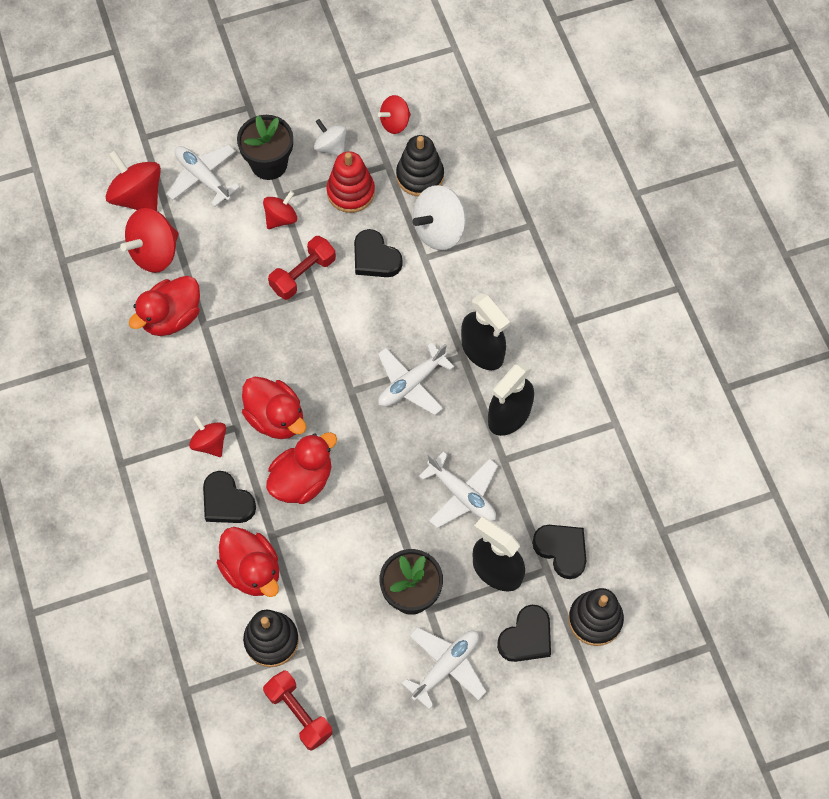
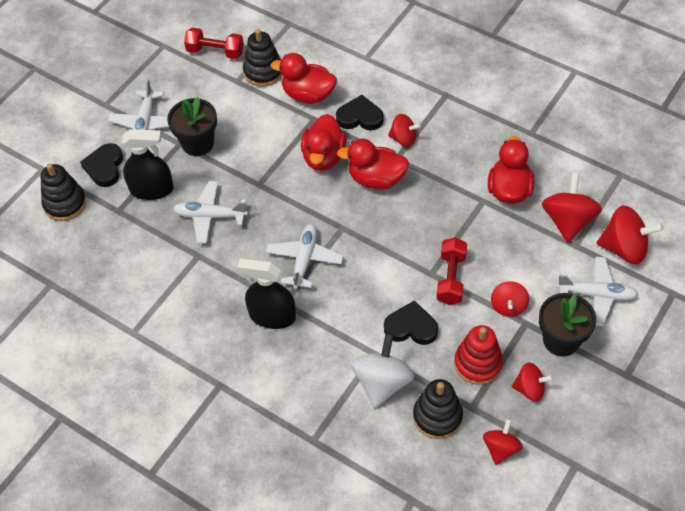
camera: 145 degrees right, 10 degrees down
(331, 147) = (530, 389): white spinning top -> red spinning top
(509, 415) = (216, 286): black spray bottle -> none
(561, 550) = (116, 228): black heart -> none

